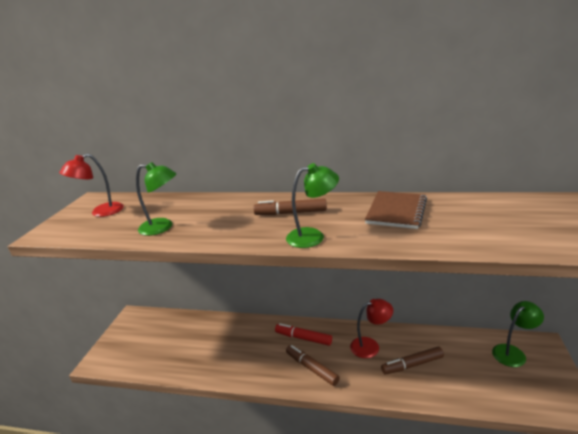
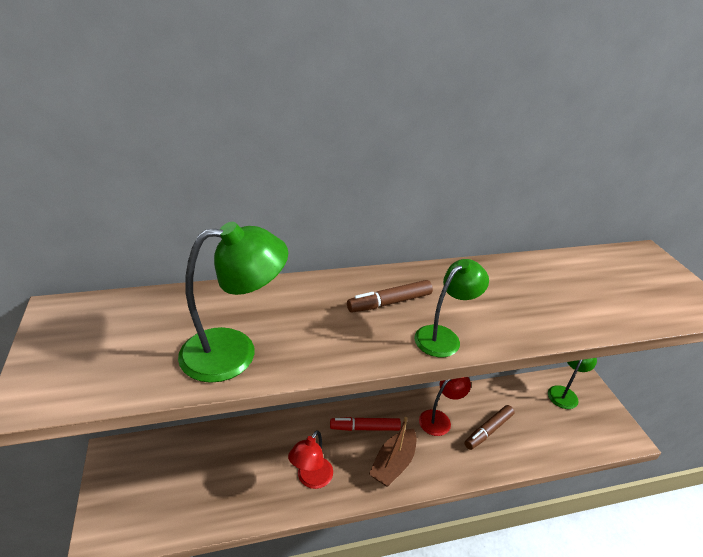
camera: 30 degrees left, 10 degrees up
(101, 212) = (101, 337): red lamp -> red lamp (311, 479)
(162, 227) = (234, 352): green lamp -> green lamp, size x1.52
(311, 368) = (393, 463): brown marker -> brown boat
(396, 211) = (502, 285): brown notebook -> none

